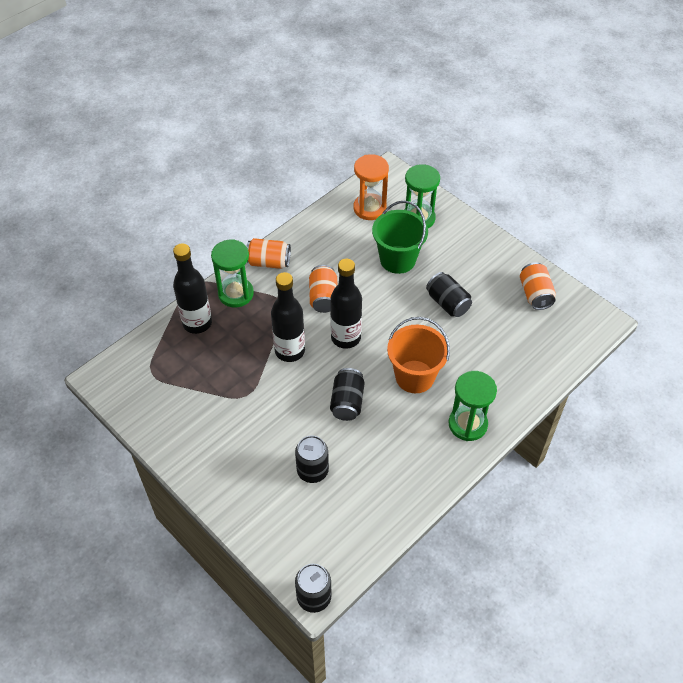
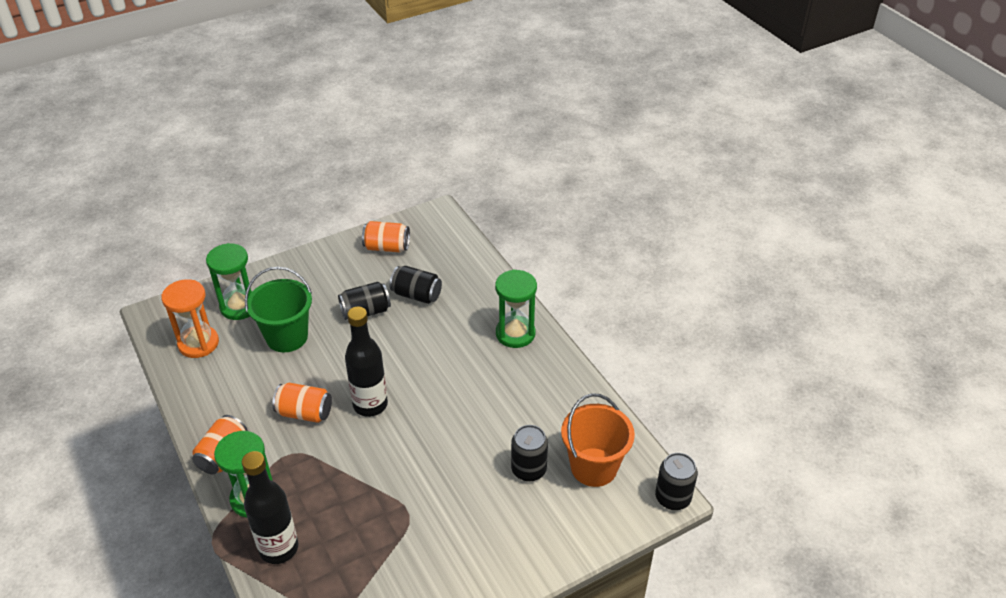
camera: 75 degrees left, 10 degrees down
(290, 351) = (365, 459): black bottle -> none
(347, 402) = (454, 422): black can -> black can (416, 295)
(414, 376) = (445, 359): orange bucket -> orange bucket (594, 467)

